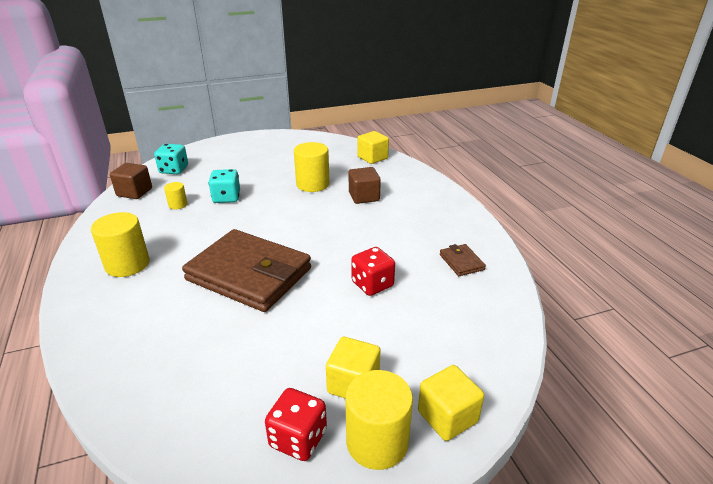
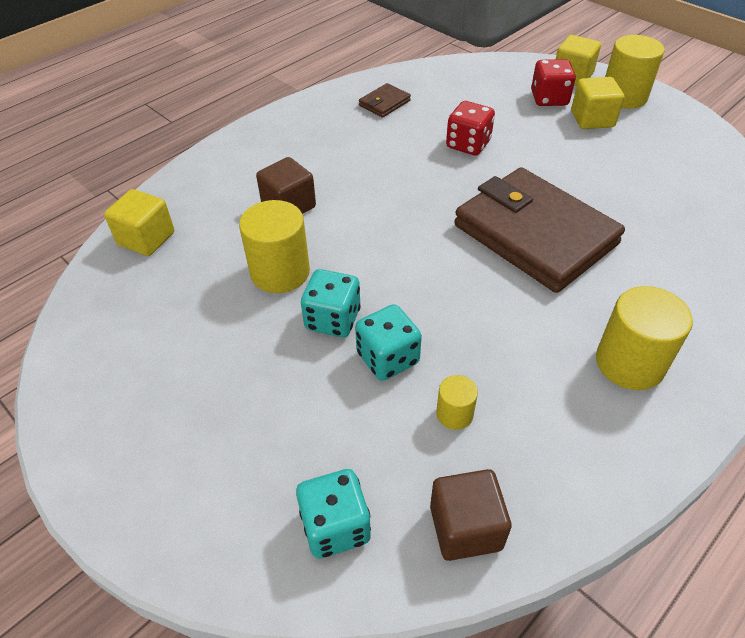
camera: 115 degrees left, 15 degrees up
(249, 274) = (535, 234): brown wallet -> brown wallet turned 45 degrees counterclockwise
(266, 190) = (333, 319): none -> turquoise dice
(298, 438) = (662, 127): red dice -> red dice (549, 99)

